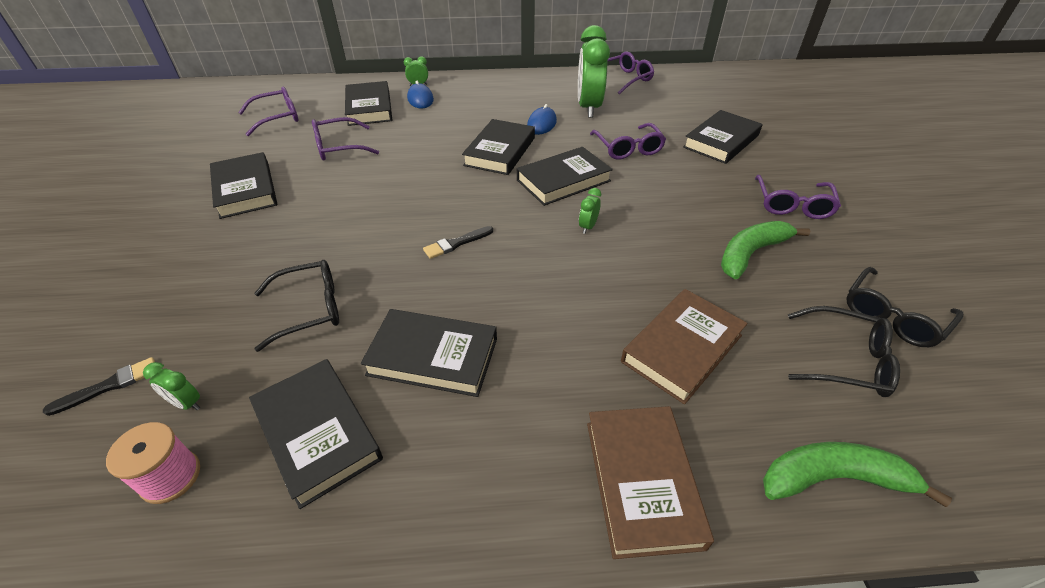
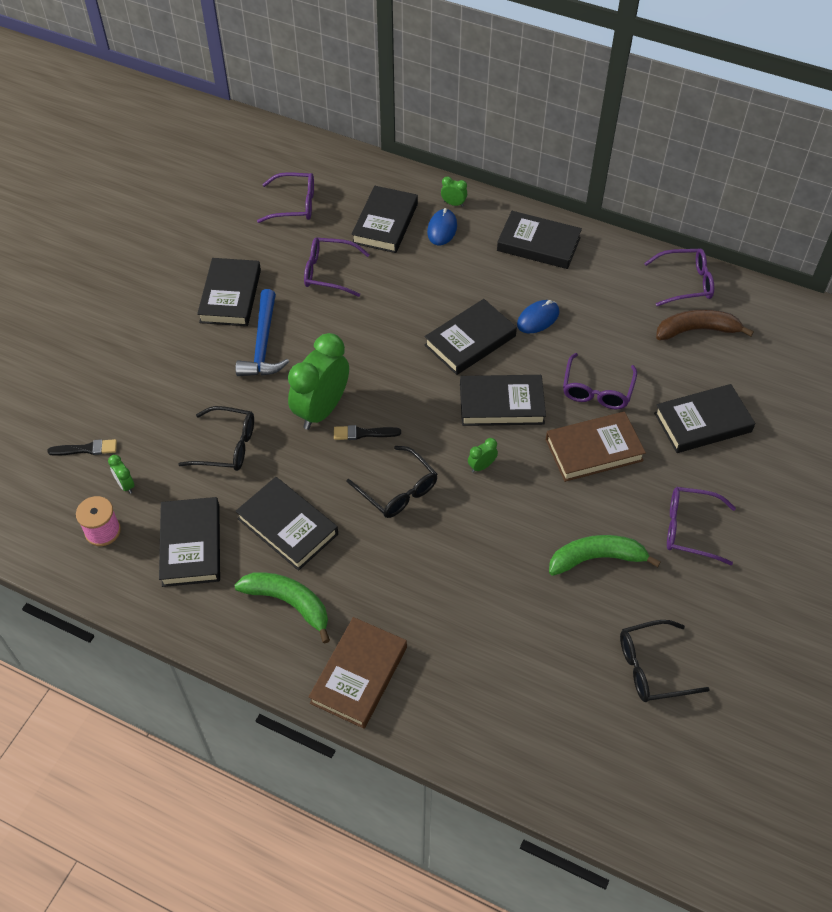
camera: 30 degrees right, 10 degrees up
(302, 213) = (263, 344): none -> blue hammer
(503, 88) = (538, 244): none -> black book
(588, 108) = (605, 314): green clock -> green clock (321, 410)
(659, 98) = (697, 330): none -> brown banana
(682, 348) = (462, 607): brown book -> brown book (594, 450)
(792, 205) = (690, 529): purple glasses -> purple glasses turned 60 degrees clockwise
(833, 478) = (477, 737): green banana -> green banana (289, 603)
(845, 360) = (572, 677): black glasses -> black glasses (398, 490)

